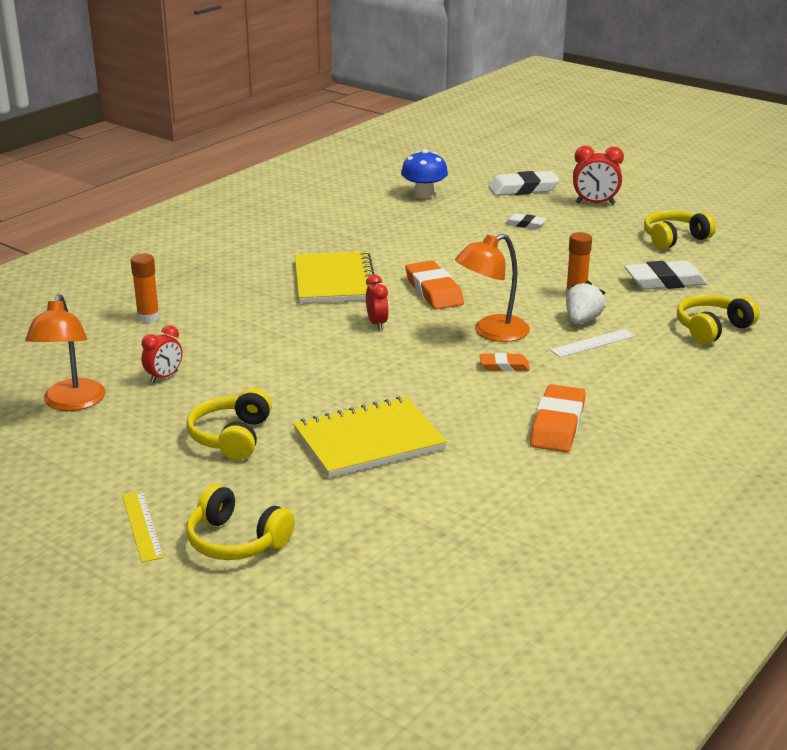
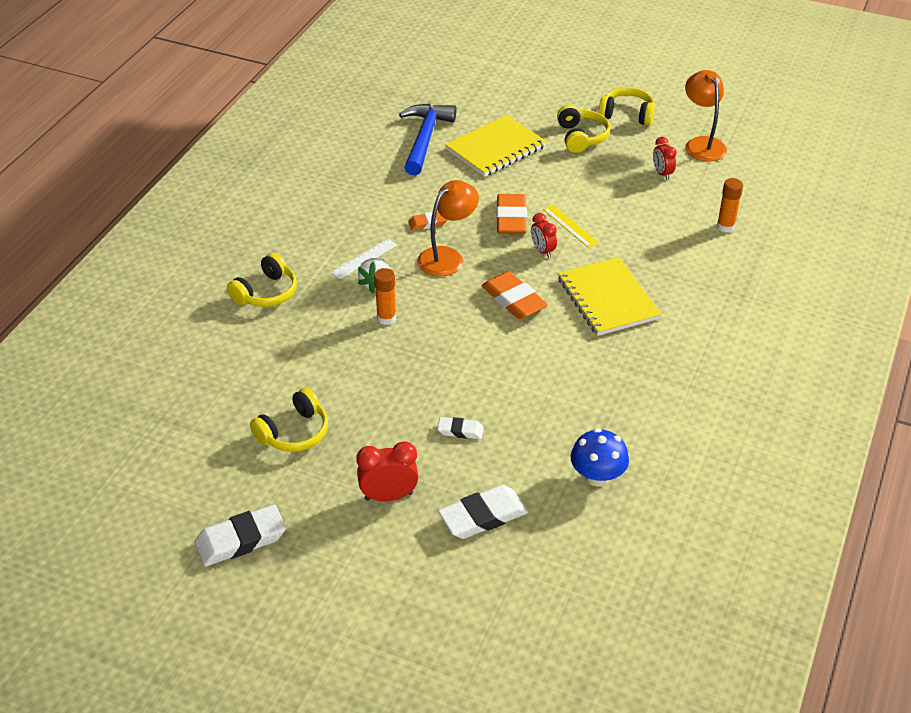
camera: 165 degrees right, 15 degrees up
(142, 526) = (588, 81): yellow ruler -> yellow ruler (570, 226)
(164, 377) = (662, 173): red clock -> red clock turned 45 degrees counterclockwise
(236, 541) = (534, 81): yellow headphones -> yellow headphones (627, 115)
(472, 469) = (425, 139): none -> blue hammer
(557, 425) = (379, 178): orange eraser -> orange eraser (511, 218)
(665, 281) = (305, 352): white eraser -> white eraser (241, 540)

